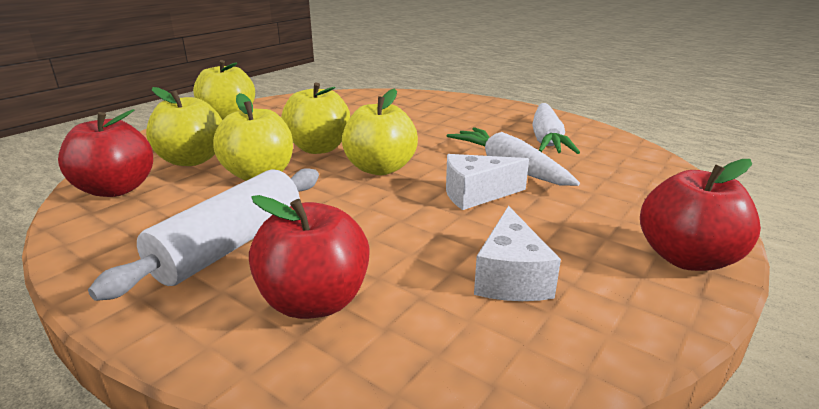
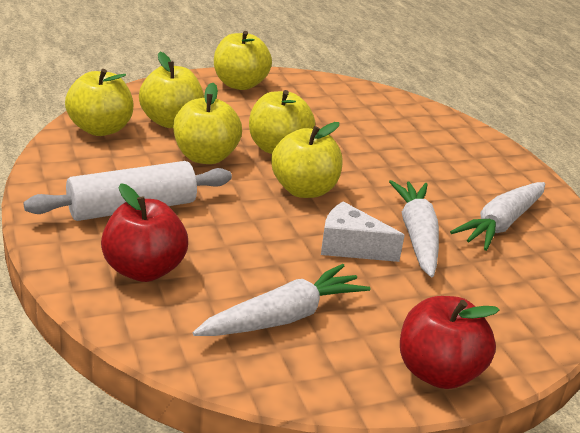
camera: 30 degrees right, 5 degrees up
(116, 189) = (100, 129): red apple -> yellow apple
(510, 277) = (284, 317): white cheese -> white carrot

